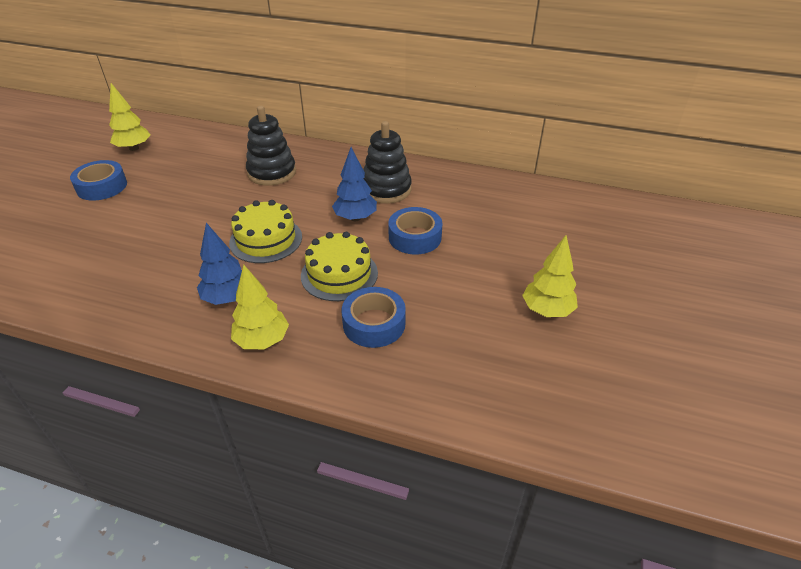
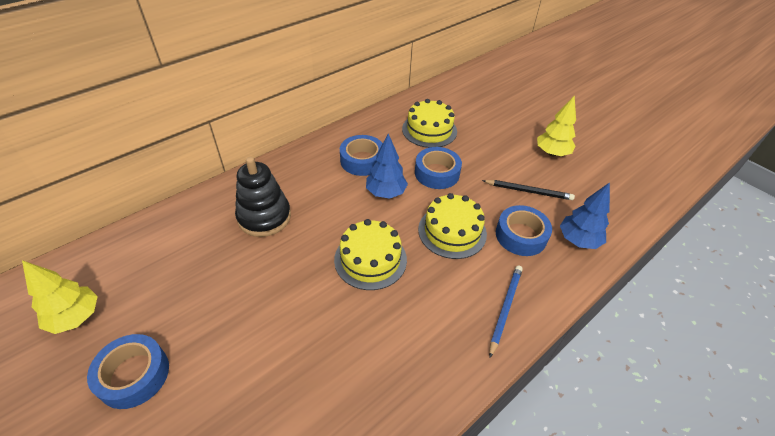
camera: 60 degrees left, 5 degrees up
(227, 298) = (436, 314): blue tree -> blue tree (578, 240)
(262, 340) = (505, 308): yellow tree -> blue pencil
(386, 189) = (362, 160): black stacking toy -> blue tape
(453, 310) = (528, 191): none -> black pencil
(478, 210) = (429, 130): none -> yellow cake

